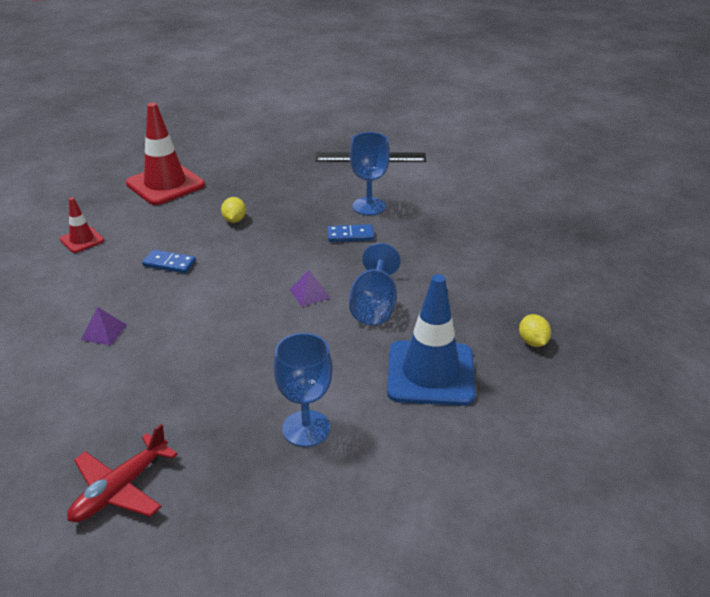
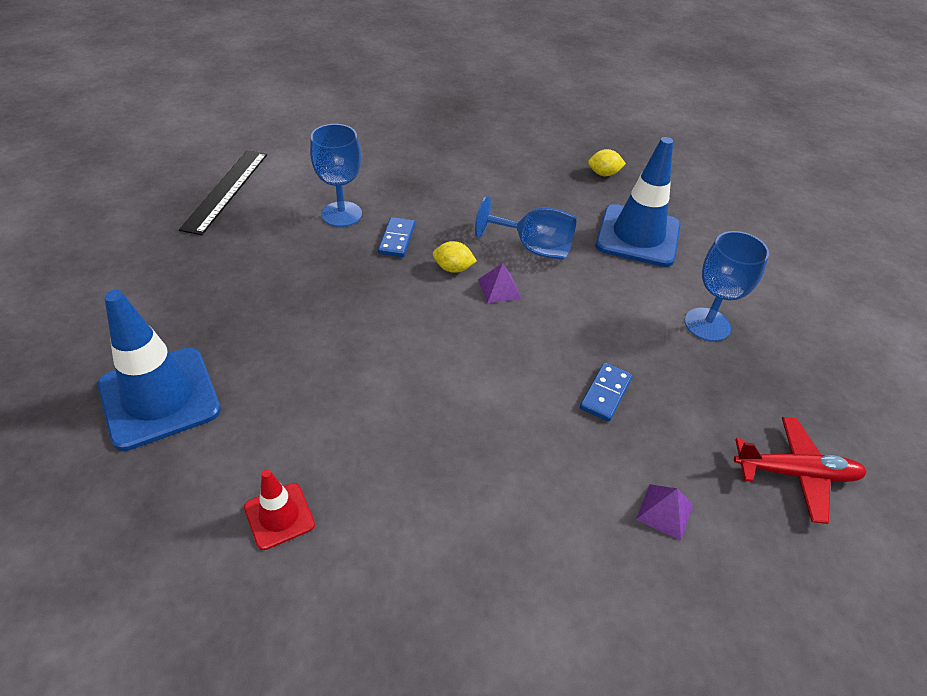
camera: 80 degrees left, 10 degrees up
(104, 332) = (531, 486): purple pyramid -> purple pyramid (664, 511)
(120, 489) = (796, 474): red plane -> red plane turned 45 degrees counterclockwise
(165, 184) = (159, 397): red traffic cone -> blue traffic cone
(169, 263) = (392, 407): blue domino -> blue domino (605, 393)
(234, 220) = (312, 330): yellow lemon -> yellow lemon (453, 268)

